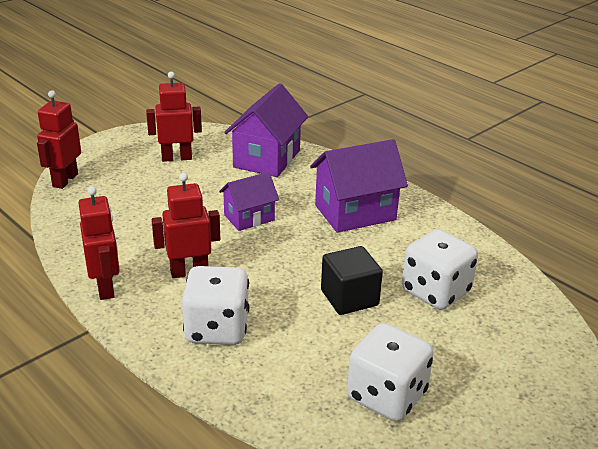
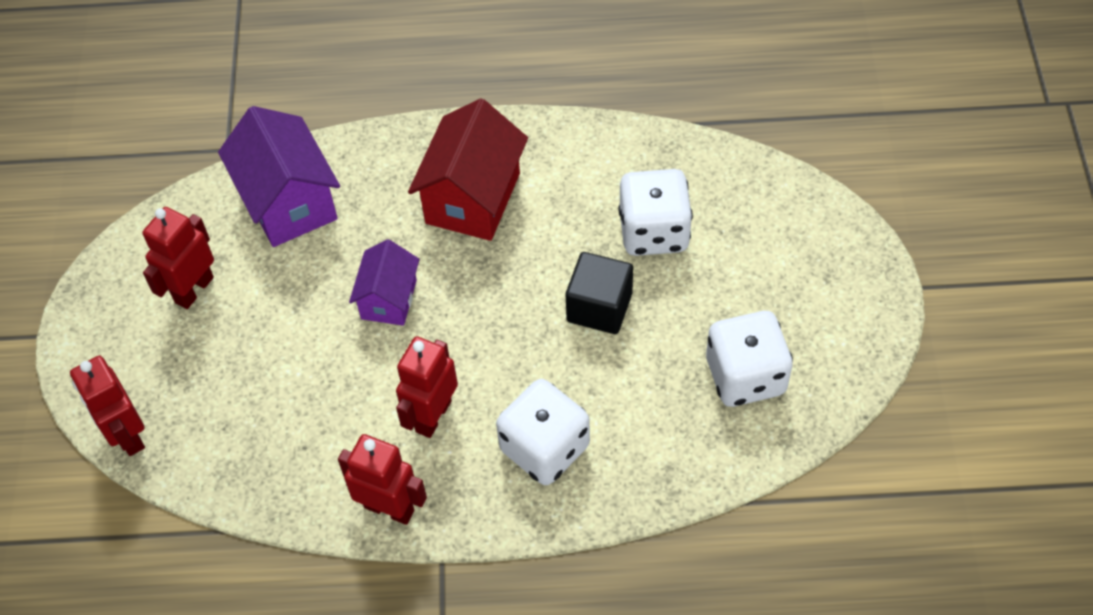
camera: 45 degrees left, 25 degrees up
(355, 212) = (473, 198): purple house -> red house

